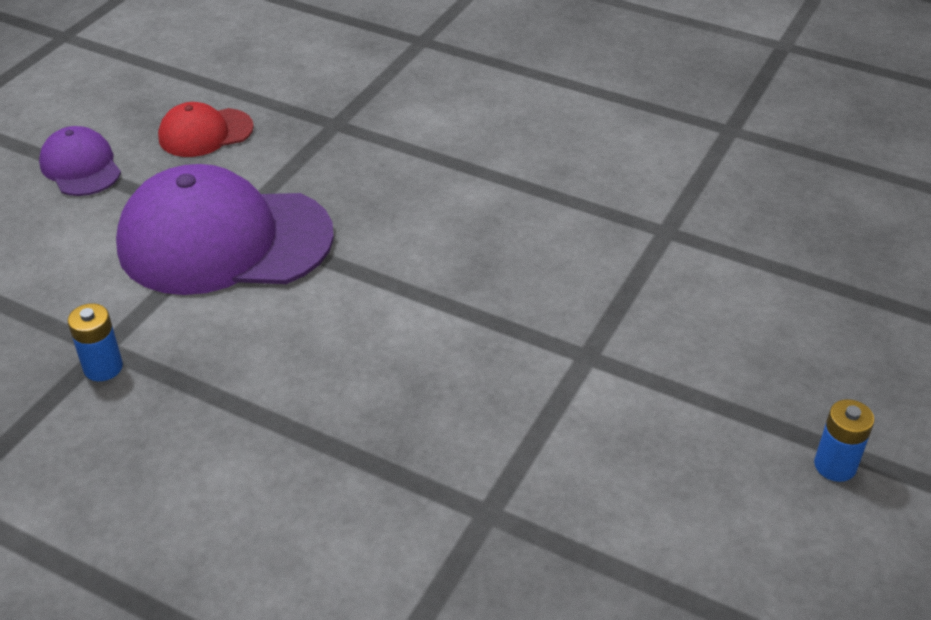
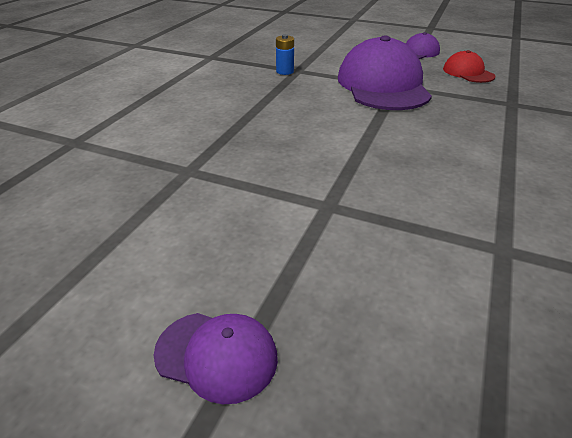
camera: 85 degrees right, 5 degrees down
(835, 465) = (217, 355): blue battery -> purple cap

